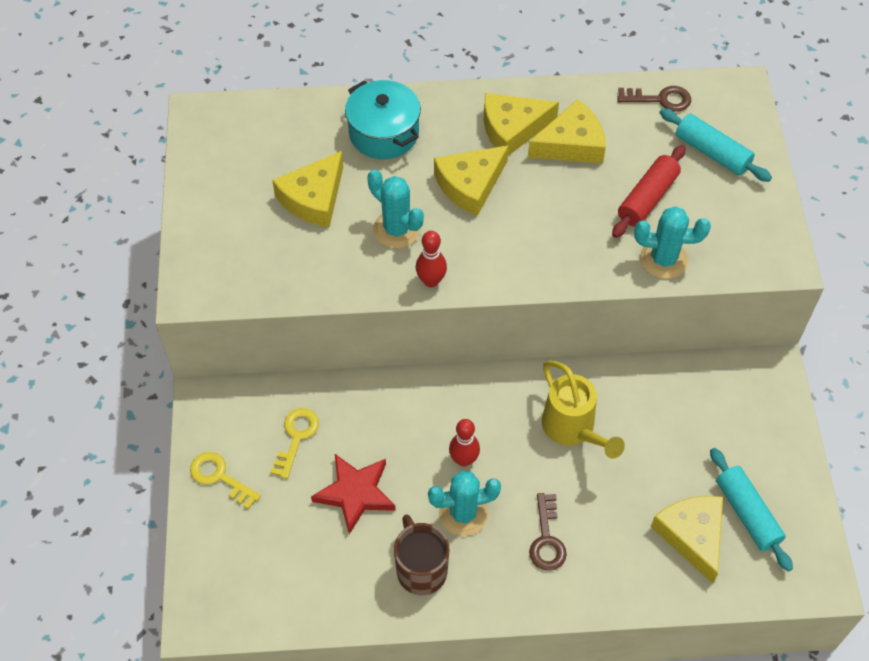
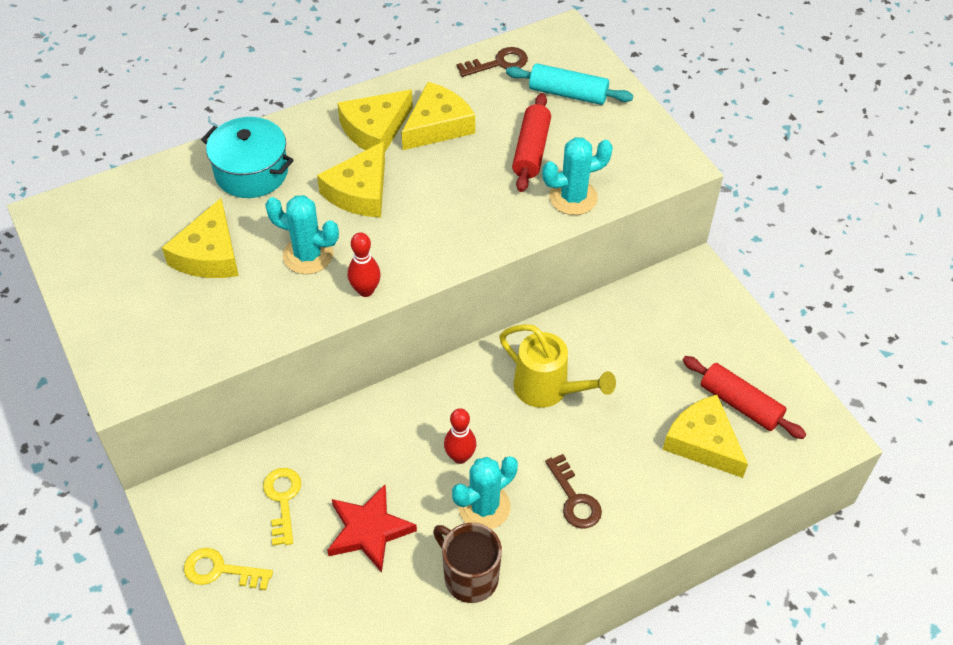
camera: 25 degrees left, 5 degrees down
(747, 513) = (740, 404): turquoise rolling pin -> red rolling pin

